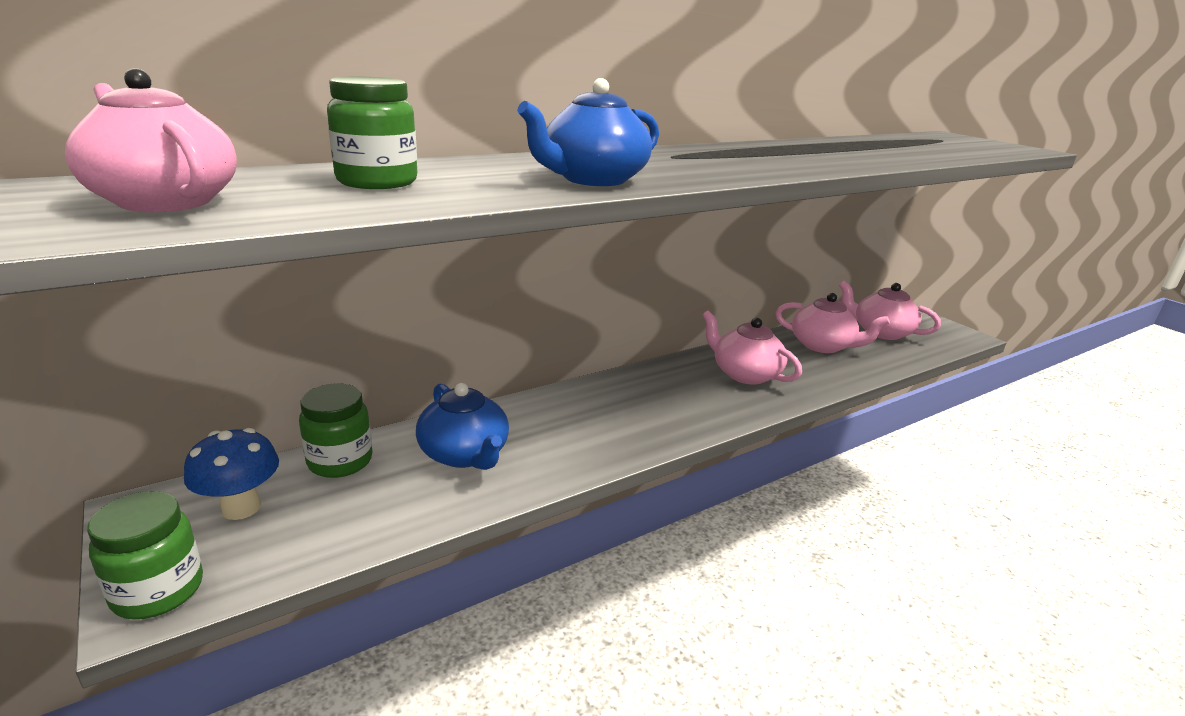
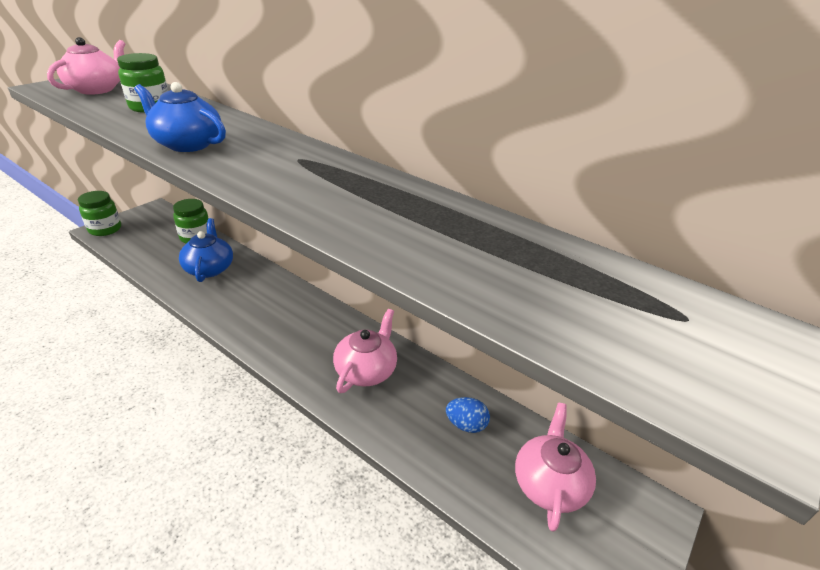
camera: 70 degrees right, 10 degrees up
(241, 508) = (157, 227): blue mushroom -> none
(465, 454) = (209, 268): blue teapot -> blue teapot turned 135 degrees clockwise
(822, 345) = (466, 425): pink teapot -> blue egg

